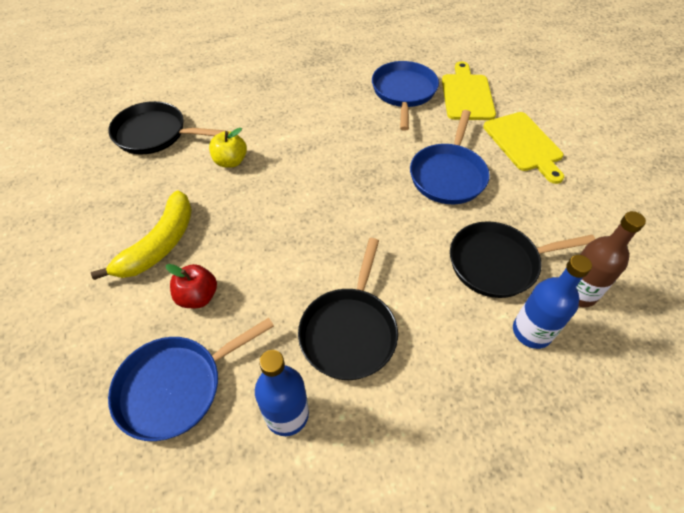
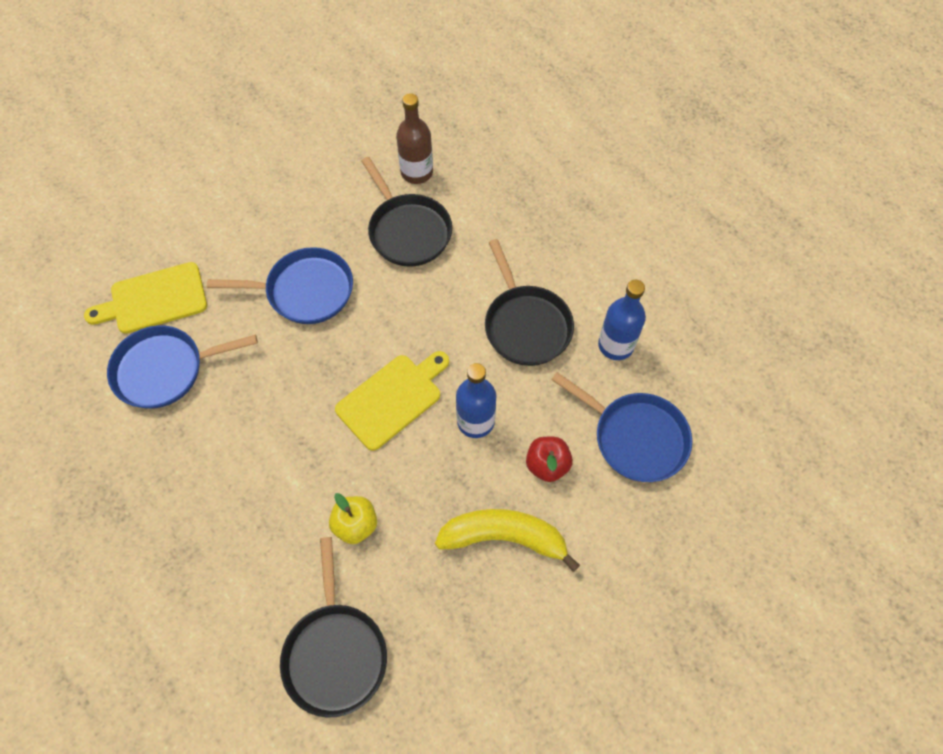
camera: 110 degrees left, 10 degrees up
(349, 331) = (526, 325): black pan -> black pan turned 75 degrees clockwise
(524, 144) = (233, 231): yellow cutting board -> yellow cutting board (392, 399)
(531, 331) = (469, 199): blue bottle -> blue bottle (475, 421)

